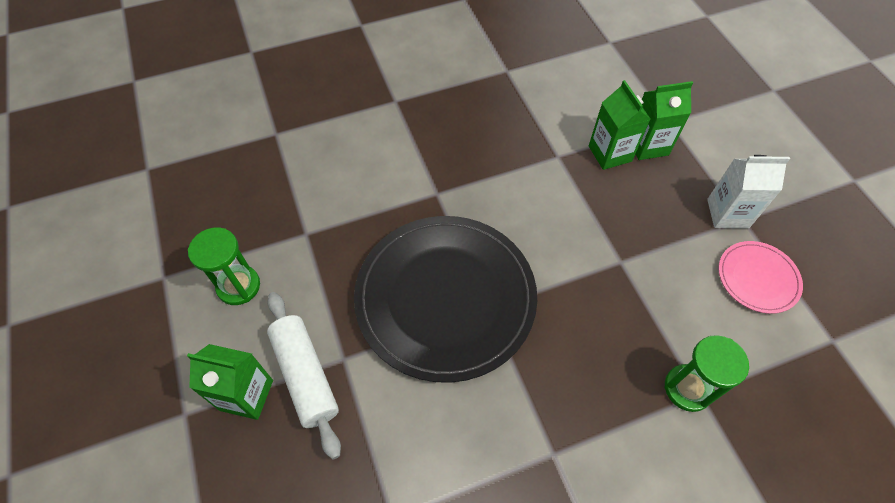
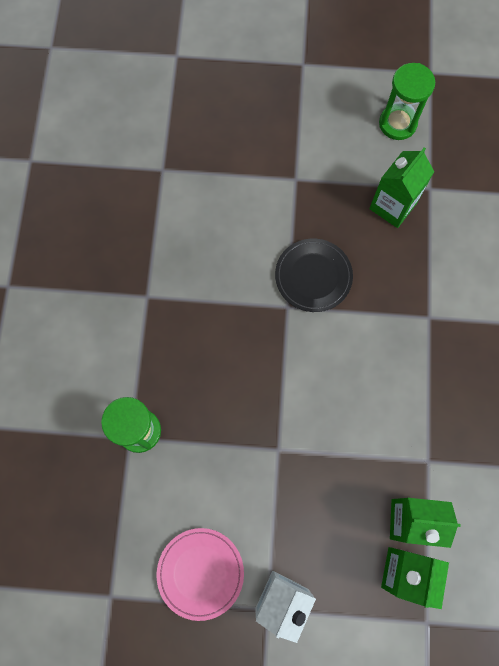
camera: 115 degrees right, 15 degrees up
(246, 395) = (298, 106): green carton -> green carton (392, 206)
(305, 375) = (294, 149): white rolling pin -> none
(445, 298) = (313, 276): black plate -> black plate, size x0.46

